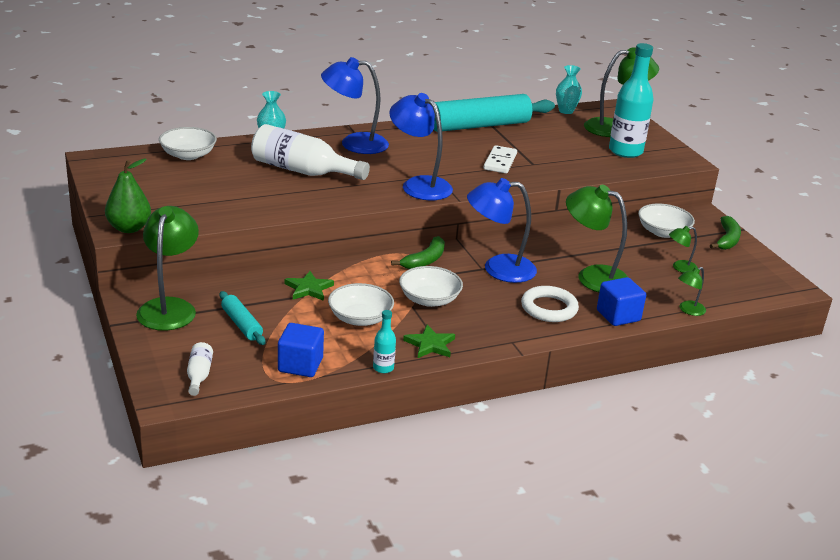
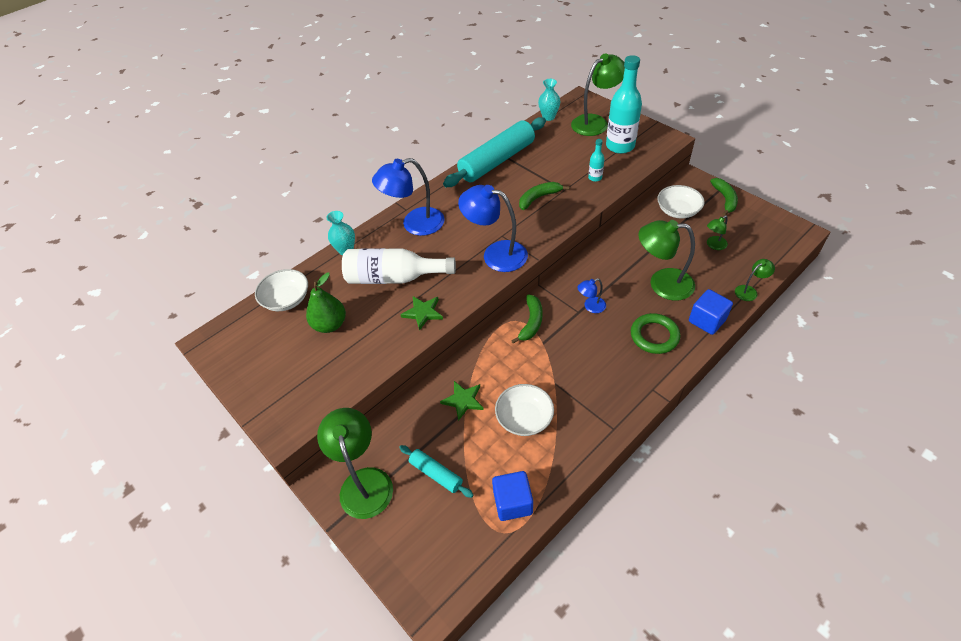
camera: 15 degrees left, 20 degrees up
(129, 228) = (290, 424): green pear -> green pear (330, 325)
(199, 375) = (439, 560): white bottle -> none
(383, 368) = (578, 472): turquoise bottle -> turquoise bottle (595, 177)
(429, 299) = (562, 368): white bowl -> none
(430, 344) = (596, 424): green star -> green star (423, 313)
(498, 269) = (590, 307): blue lamp -> blue lamp, size x0.49
(500, 162) = (539, 198): white domino -> green banana
(549, 308) = (654, 336): white ring -> green ring
(688, 310) = (749, 291): green lamp -> green lamp turned 150 degrees counterclockwise

